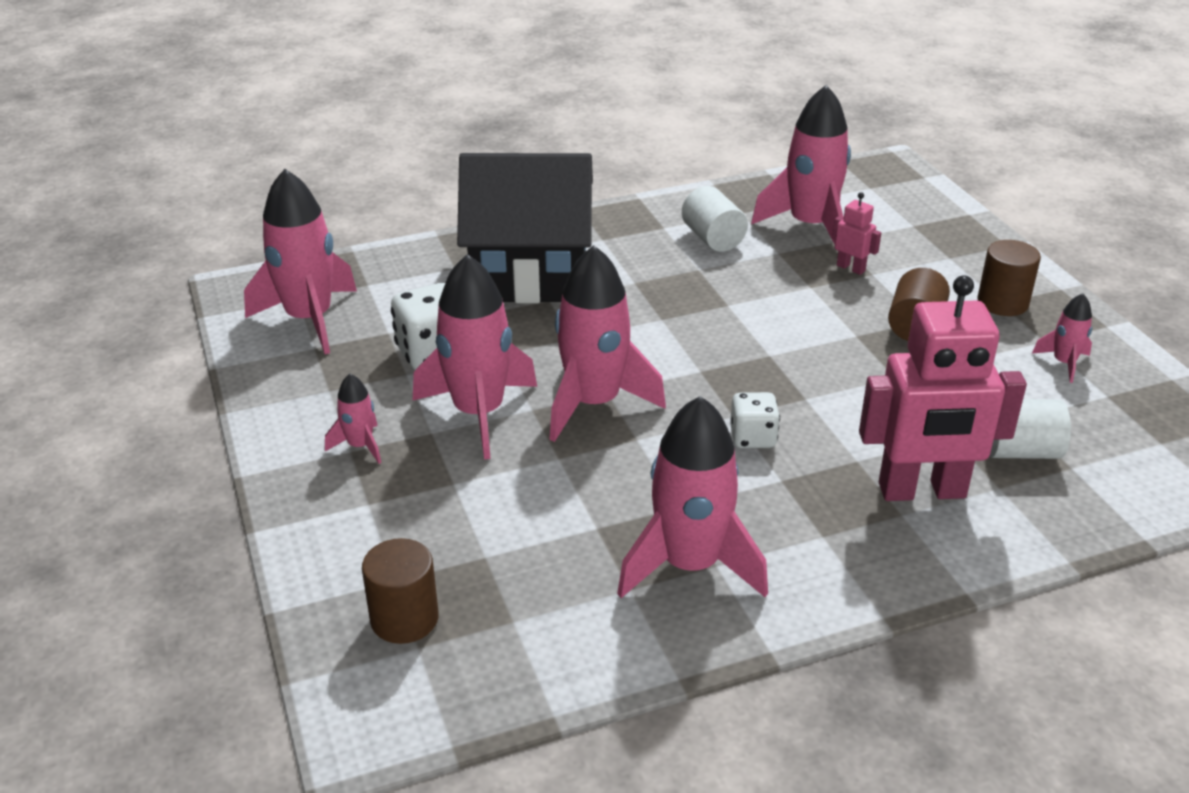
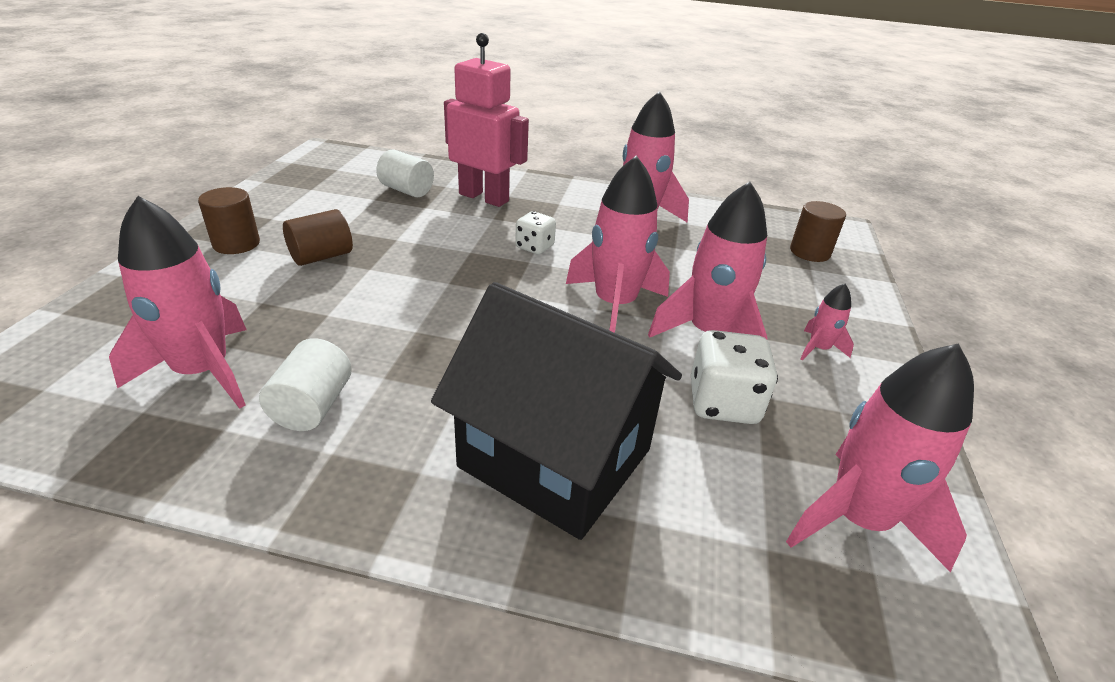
camera: 150 degrees left, 0 degrees up
(851, 268) = (266, 314): pink robot -> none
(1064, 363) = (292, 206): pink rocket -> none

